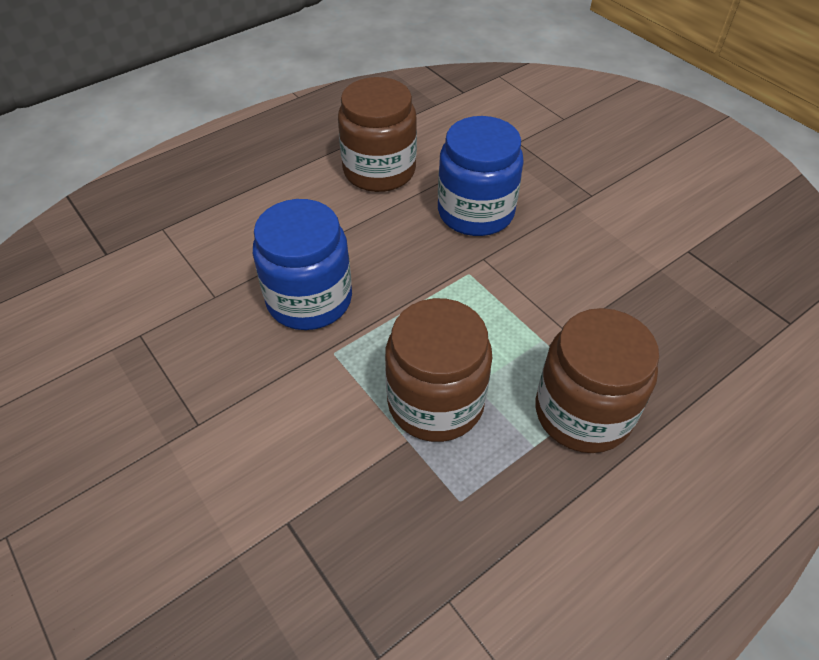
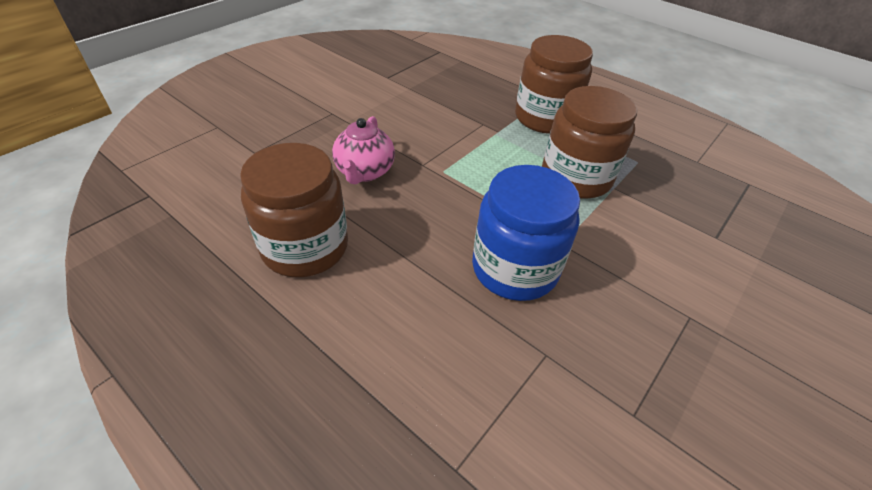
camera: 105 degrees left, 5 degrees down
(475, 212) = (364, 172): blue jar -> pink teapot

